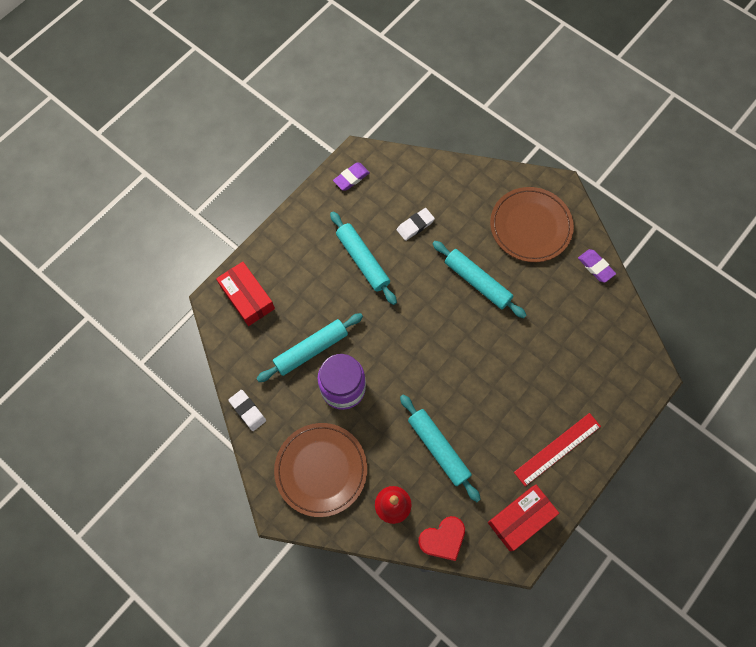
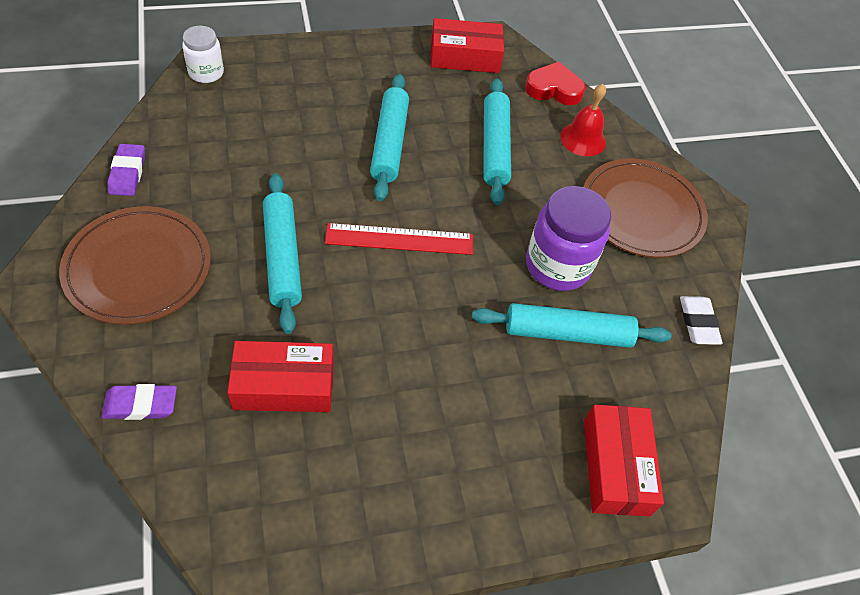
camera: 150 degrees left, 15 degrees down
(351, 178) = (304, 541): purple eraser -> purple eraser (140, 405)
(363, 261) = (404, 393): turquoise rolling pin -> turquoise rolling pin (389, 143)
(415, 225) = (284, 385): white eraser -> red box
(557, 449) = (374, 73): red ruler -> red ruler (399, 239)
(641, 362) = (206, 73): none -> white jar

